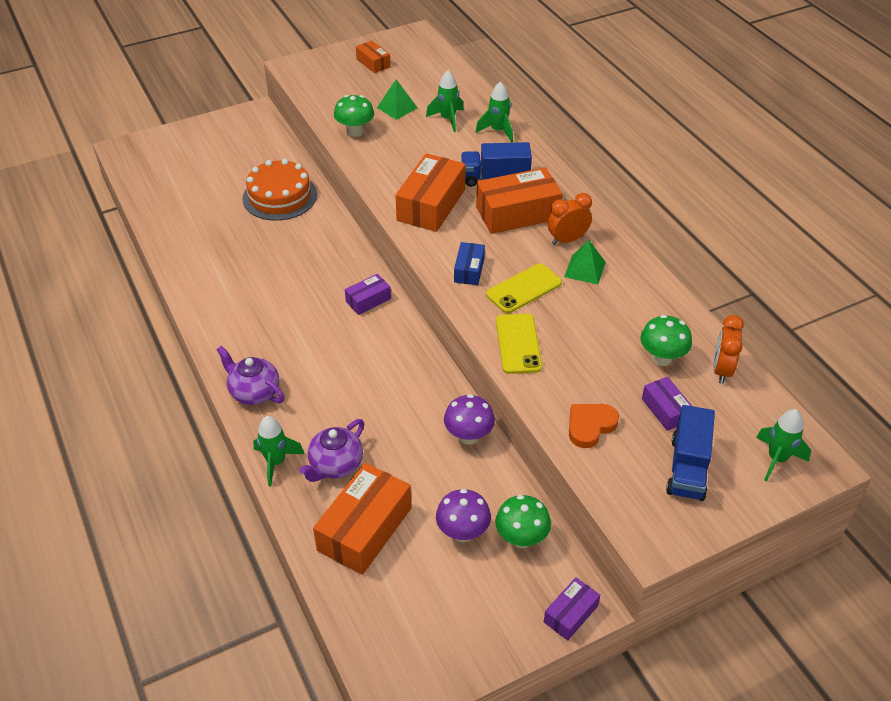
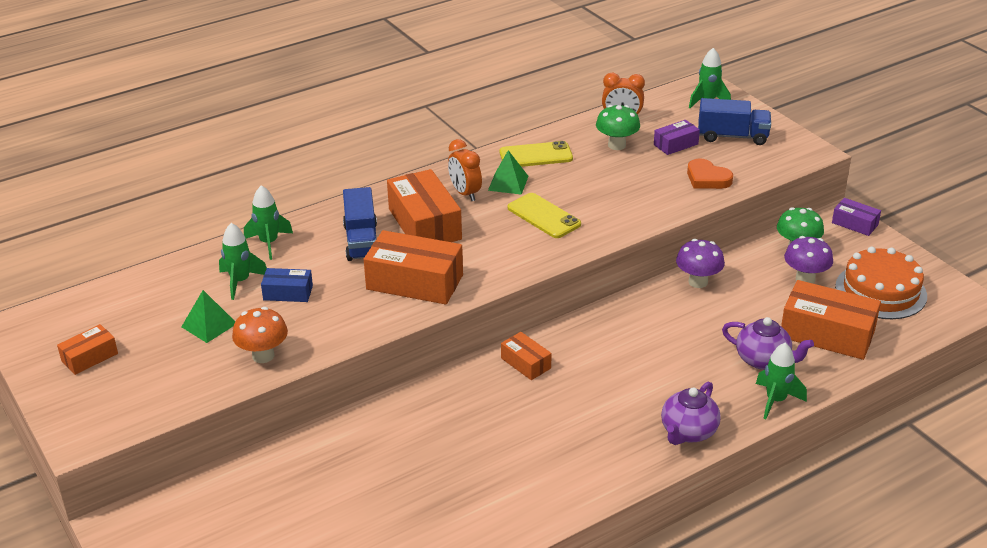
camera: 95 degrees left, 10 degrees down
(280, 196) = (334, 466): orange cake -> orange cake (880, 291)
(355, 132) = (263, 356): green mushroom -> orange mushroom
(368, 300) = (525, 363): purple box -> orange box
(469, 270) = (522, 250): blue box -> blue box (288, 293)
(518, 344) = (621, 216): yellow phone -> yellow phone (536, 155)

